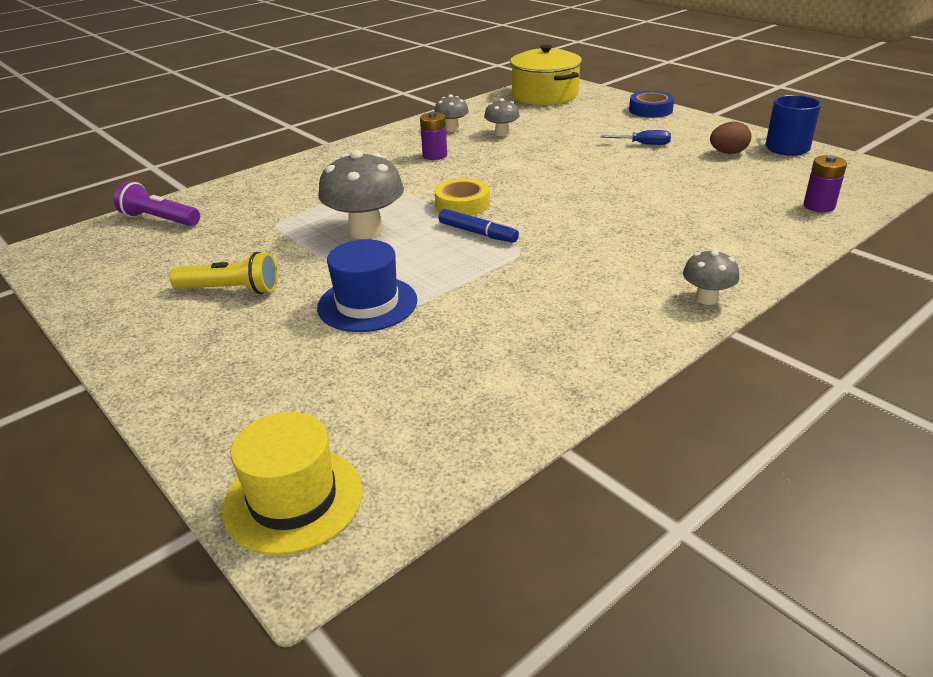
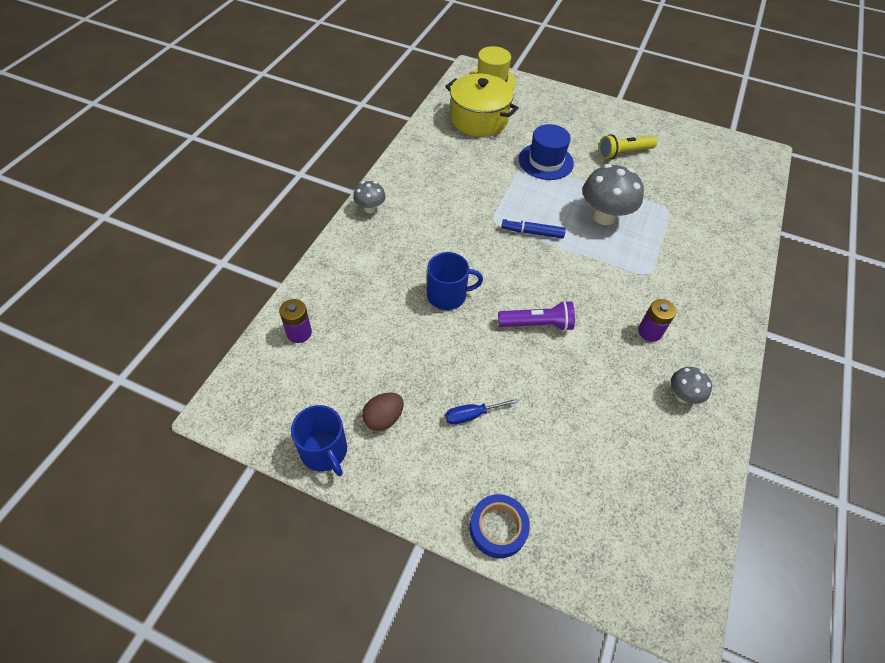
camera: 150 degrees right, 20 degrees up
(160, 219) = (742, 193): purple flashlight -> purple flashlight (537, 324)
(462, 204) = (567, 262): yellow tape -> none
(502, 133) = (625, 399): grey mushroom -> none
(545, 95) = (656, 544): yellow pot -> yellow pot (479, 119)
(627, 204) = (447, 295): none -> blue mug

